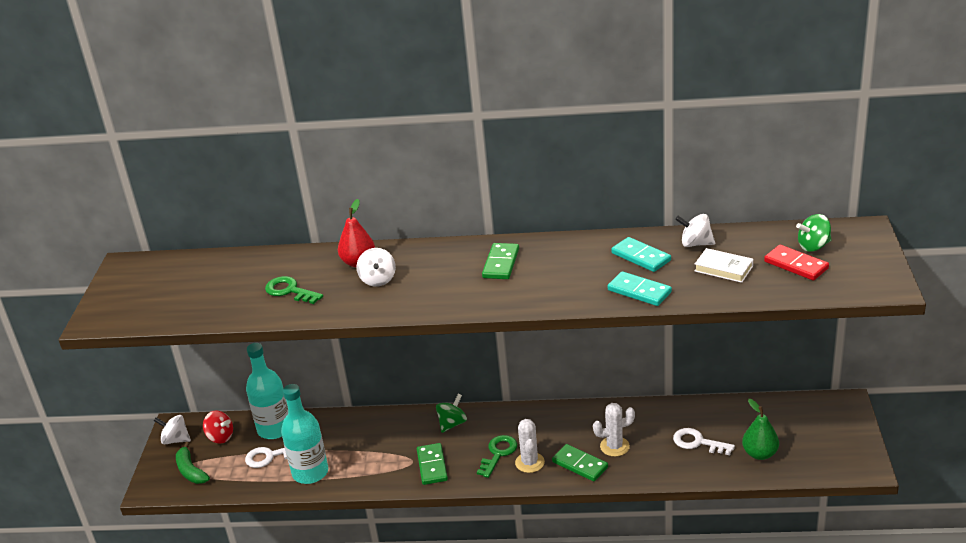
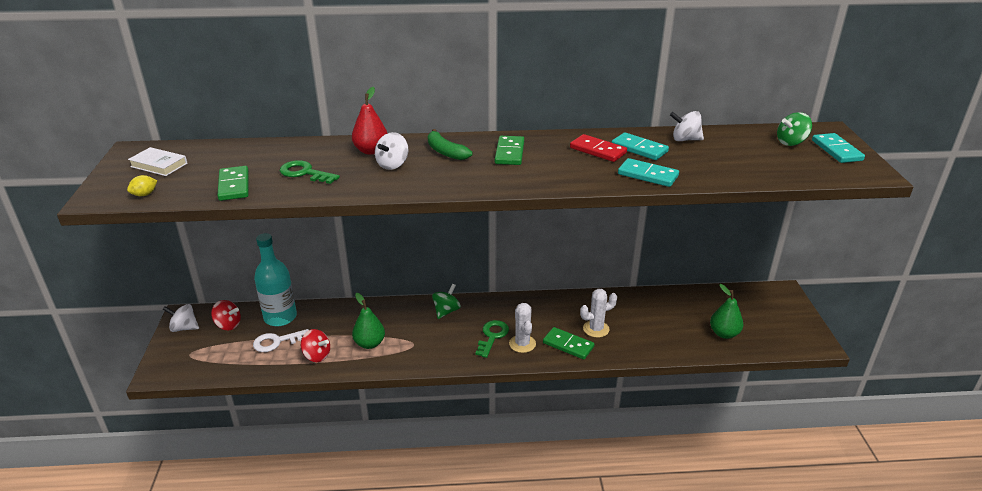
camera: 10 degrees left, 0 degrees up
(137, 317) = (144, 194): none -> yellow lemon
(191, 471) = (199, 356): green banana -> green banana (445, 152)
(310, 472) = (317, 356): turquoise bottle -> red spinning top
(366, 460) = (369, 343): none -> green pear
(378, 280) = (392, 165): white spinning top -> white spinning top turned 45 degrees clockwise
(432, 466) = (432, 348): green domino -> green domino (234, 186)
(698, 442) = (668, 324): white key -> none
(723, 269) = (718, 158): white book -> white book (159, 165)
(796, 265) = (782, 156): red domino -> red domino (598, 150)
(860, 257) = (836, 150): none -> turquoise domino

